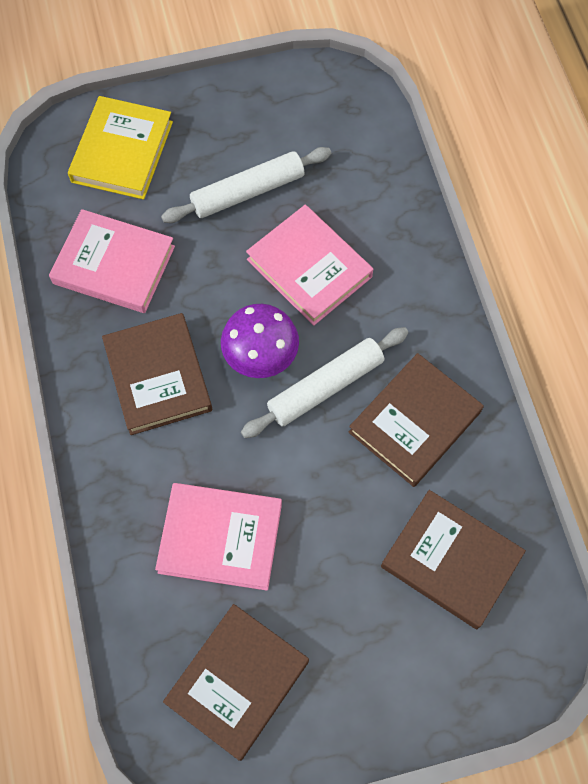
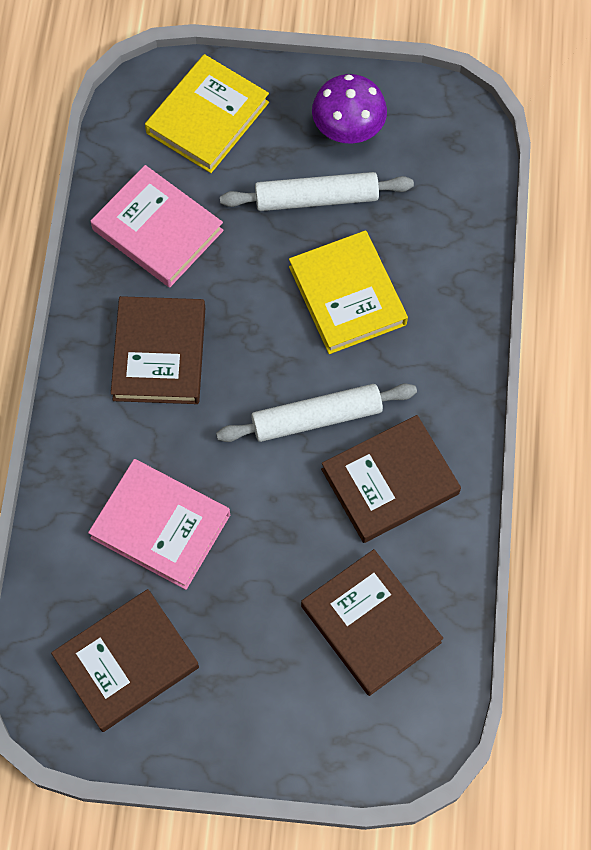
camera: 20 degrees right, 0 degrees up
(261, 357) = (265, 368): purple mushroom -> purple mushroom (348, 131)
(309, 268) = (347, 295): pink book -> yellow book

